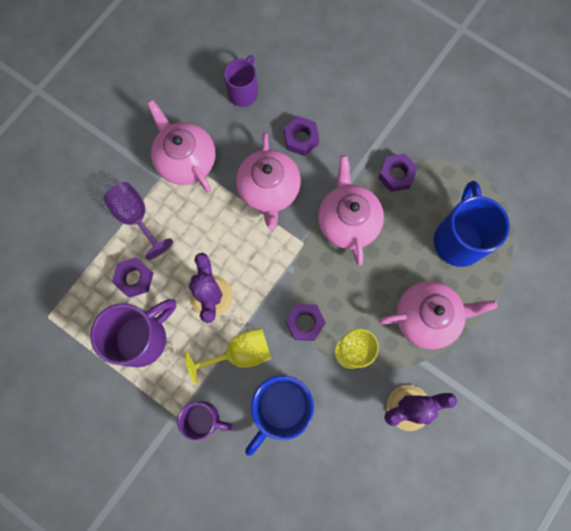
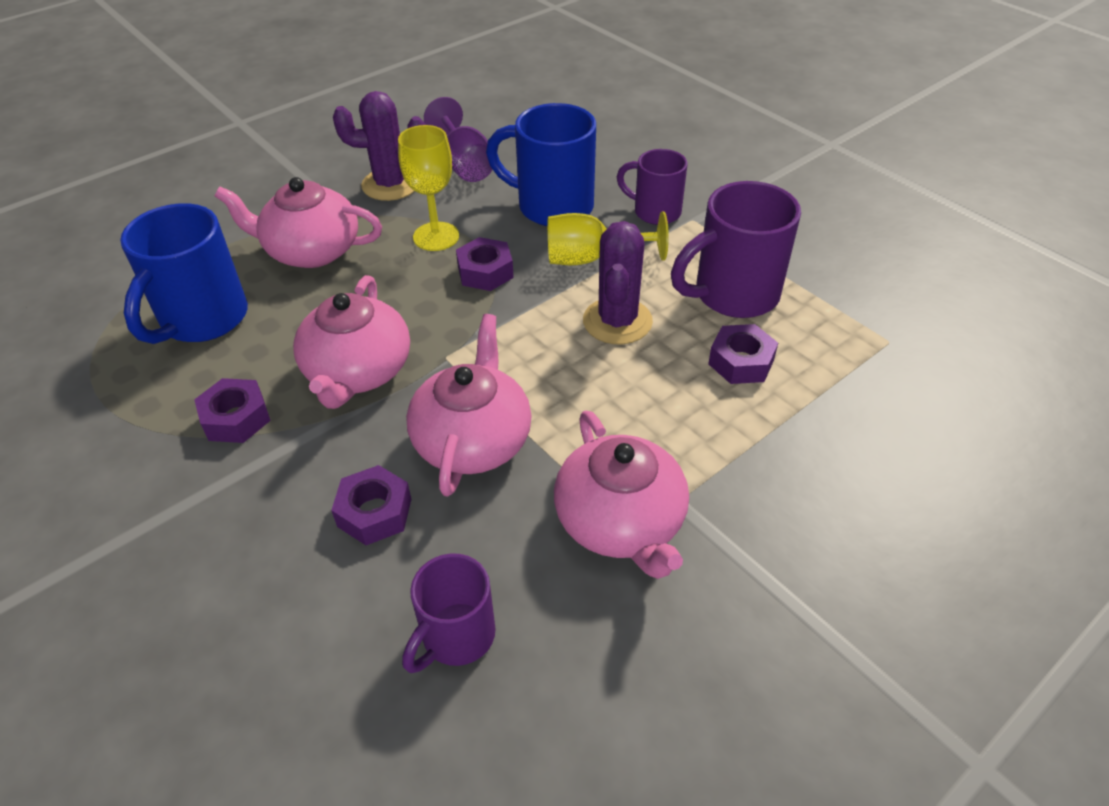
camera: 165 degrees left, 30 degrees down
(136, 217) = (732, 444): purple goblet -> purple goblet (465, 164)
(280, 408) = (552, 206): blue mug -> blue mug turned 120 degrees counterclockwise

